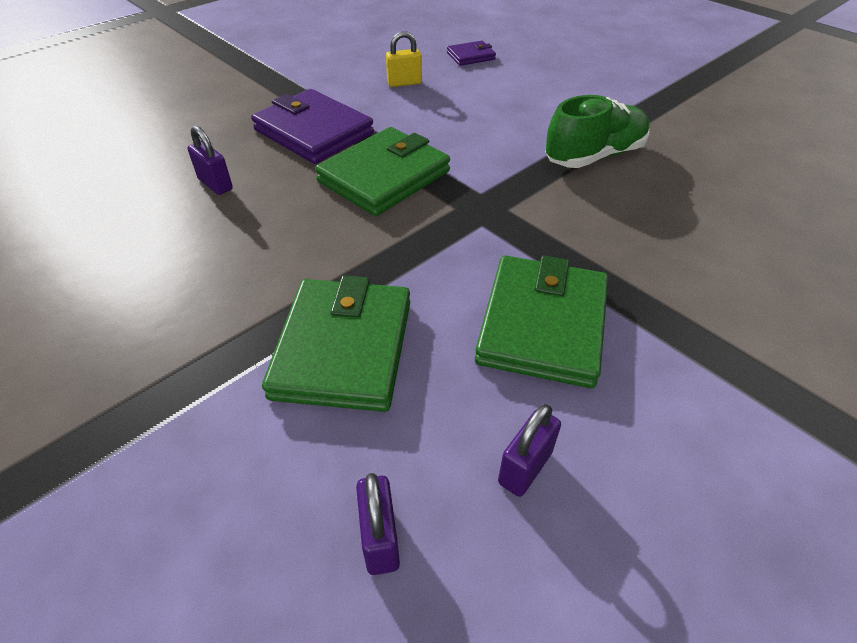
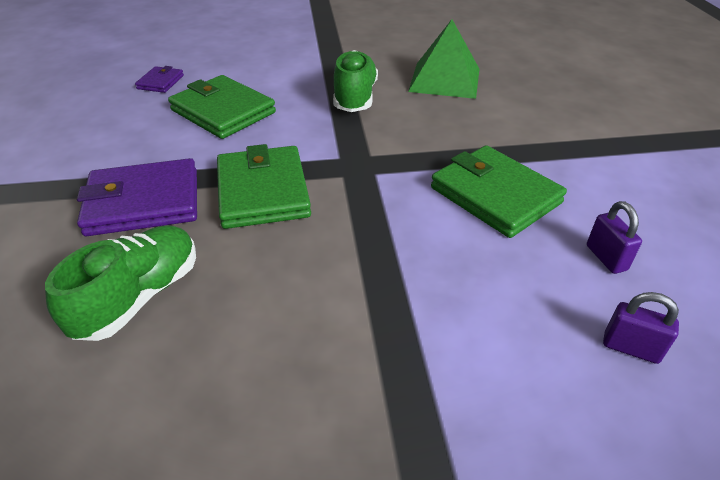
camera: 55 degrees left, 5 degrees down
(215, 184) = (140, 296): purple padlock -> green shoe
(343, 348) = (445, 296): green wallet -> green wallet (223, 111)
(404, 83) = (146, 126): yellow padlock -> none
(725, 197) = (445, 80): none -> green pyramid

